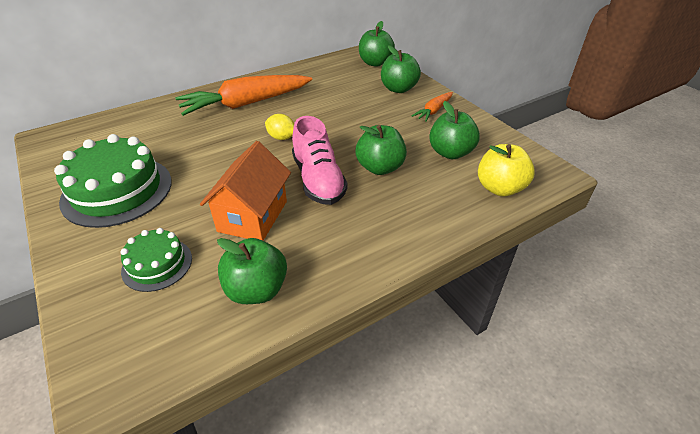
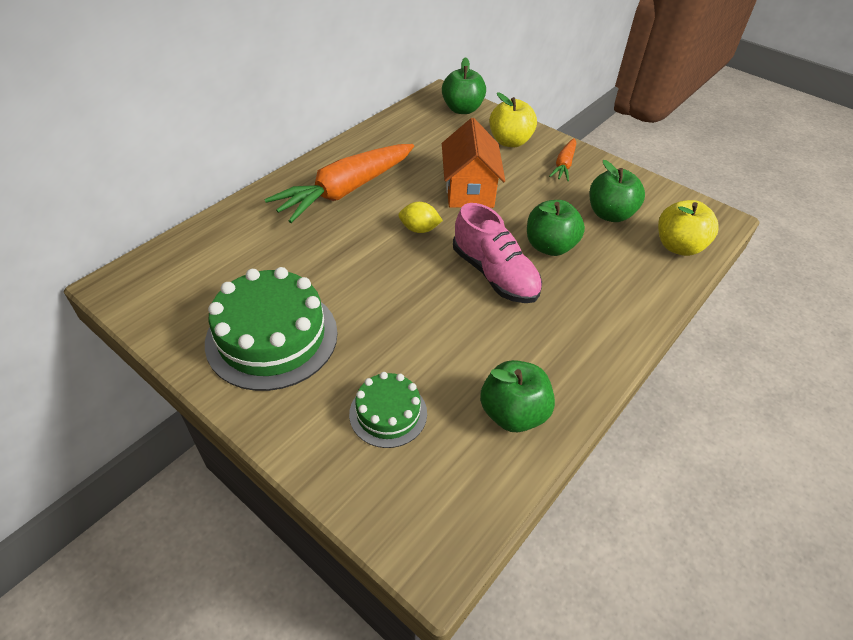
camera: 20 degrees left, 5 degrees up
(253, 216) = (453, 333): orange house -> orange house (469, 190)
(398, 89) = (510, 141): green apple -> yellow apple

